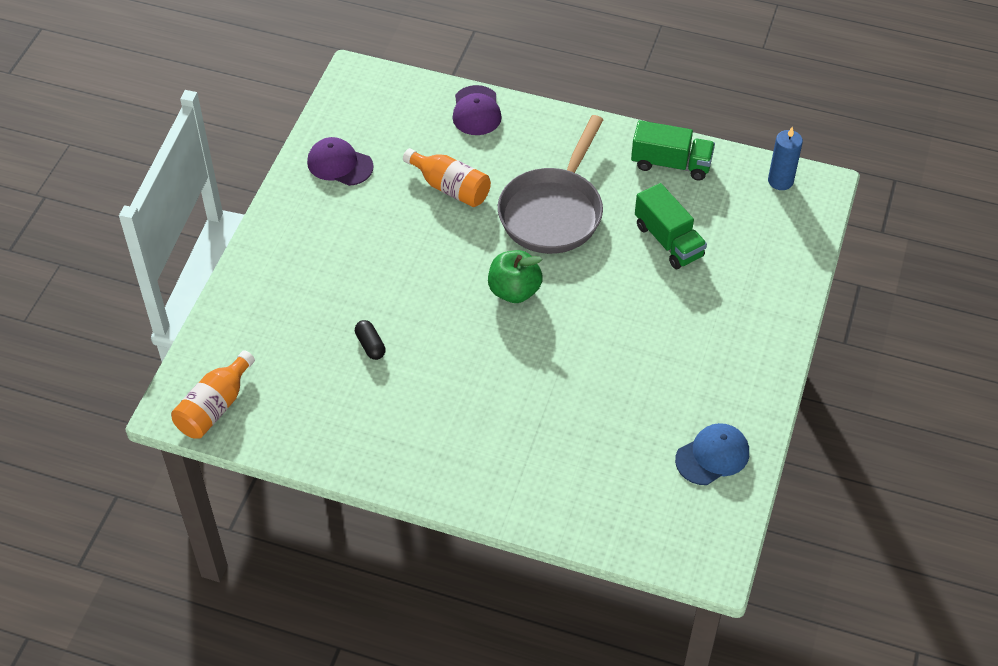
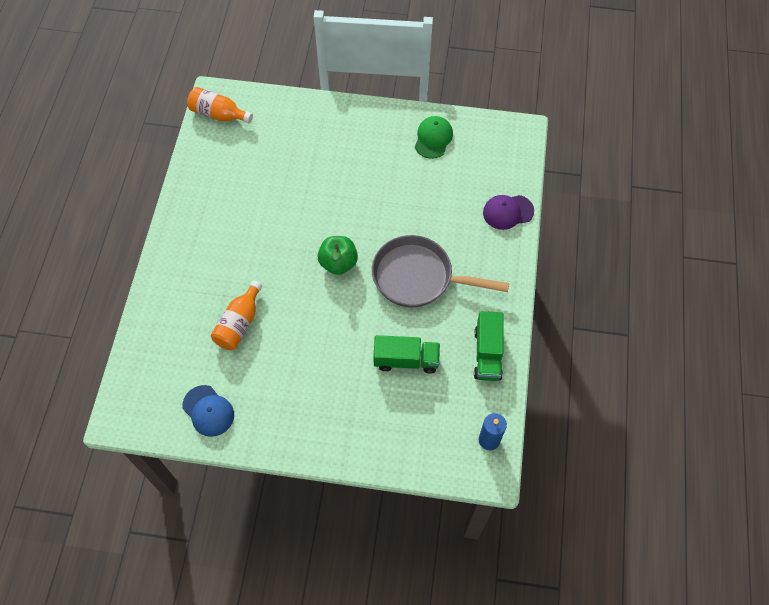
camera: 80 degrees right, 10 degrees up
(339, 164) = (433, 138): purple cap -> green cap
(370, 345) = (277, 186): black capsule -> none
(450, 188) = (427, 208): orange bottle -> orange bottle (239, 323)
(668, 241) = (406, 360): green truck -> green truck turned 135 degrees counterclockwise

